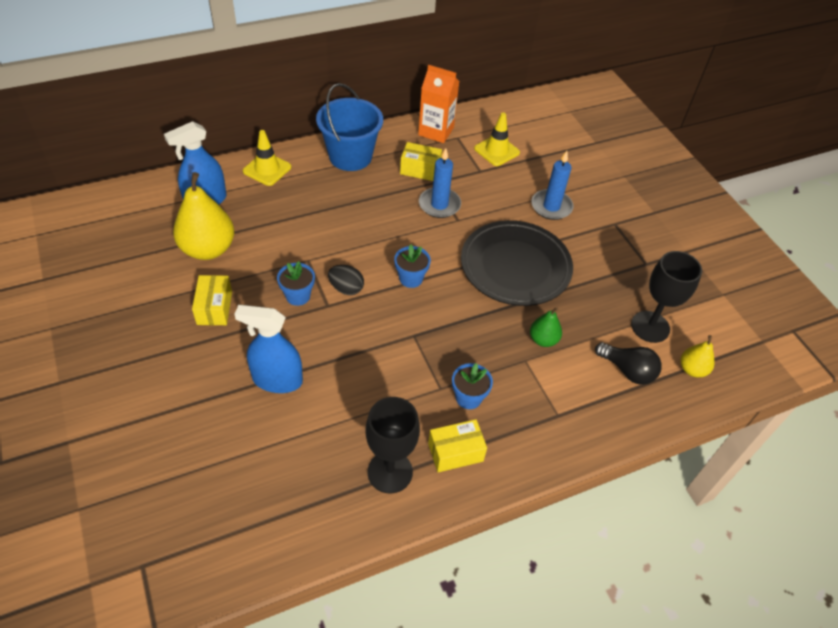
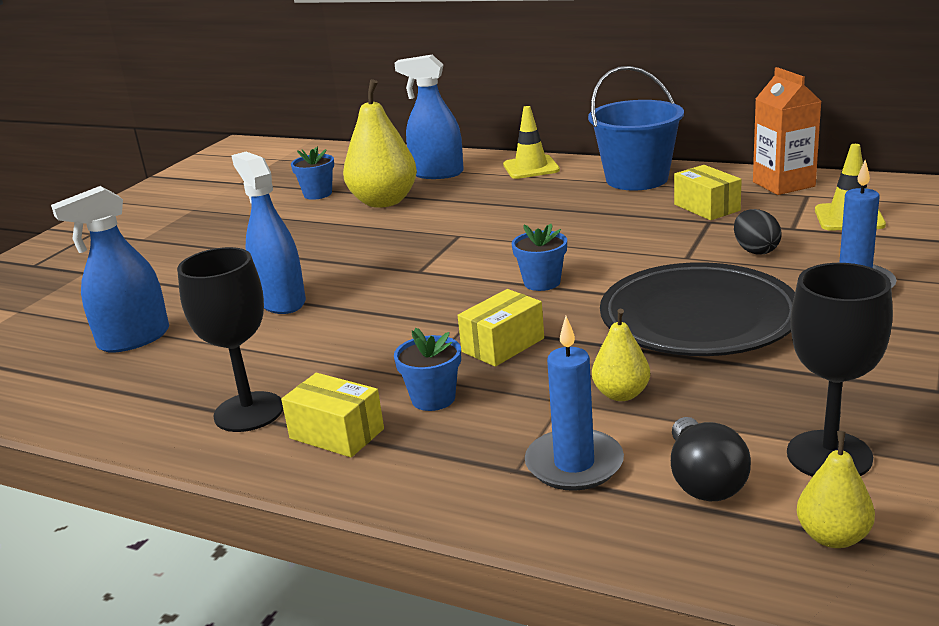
camera: 55 degrees right, 25 degrees down
(214, 308) = (320, 238): yellow box -> yellow box (503, 345)
(225, 472) = (134, 339): none -> blue spray bottle
(298, 296) = (403, 255): blue flower pot -> blue flower pot (318, 194)
(346, 288) = (459, 266): black egg -> black egg (755, 250)
(439, 205) = (683, 239): blue candle -> blue candle (574, 464)
(543, 340) = (621, 394): green pear -> yellow pear

